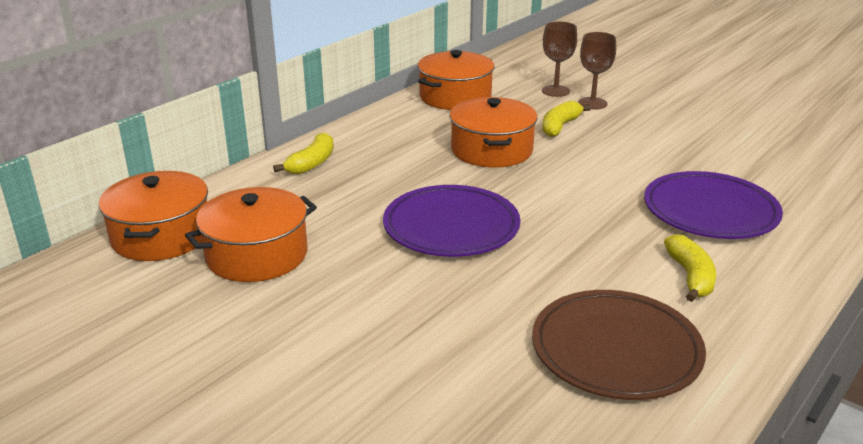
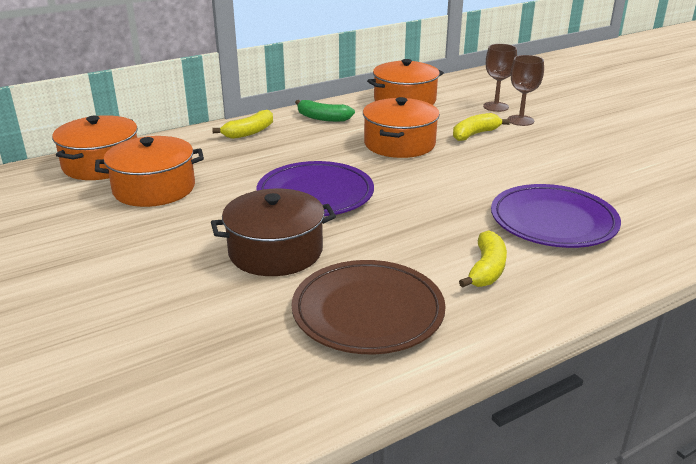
camera: 20 degrees right, 0 degrees up
(382, 132) = (323, 118): none -> green banana
(464, 303) = (275, 251): none -> brown pot

